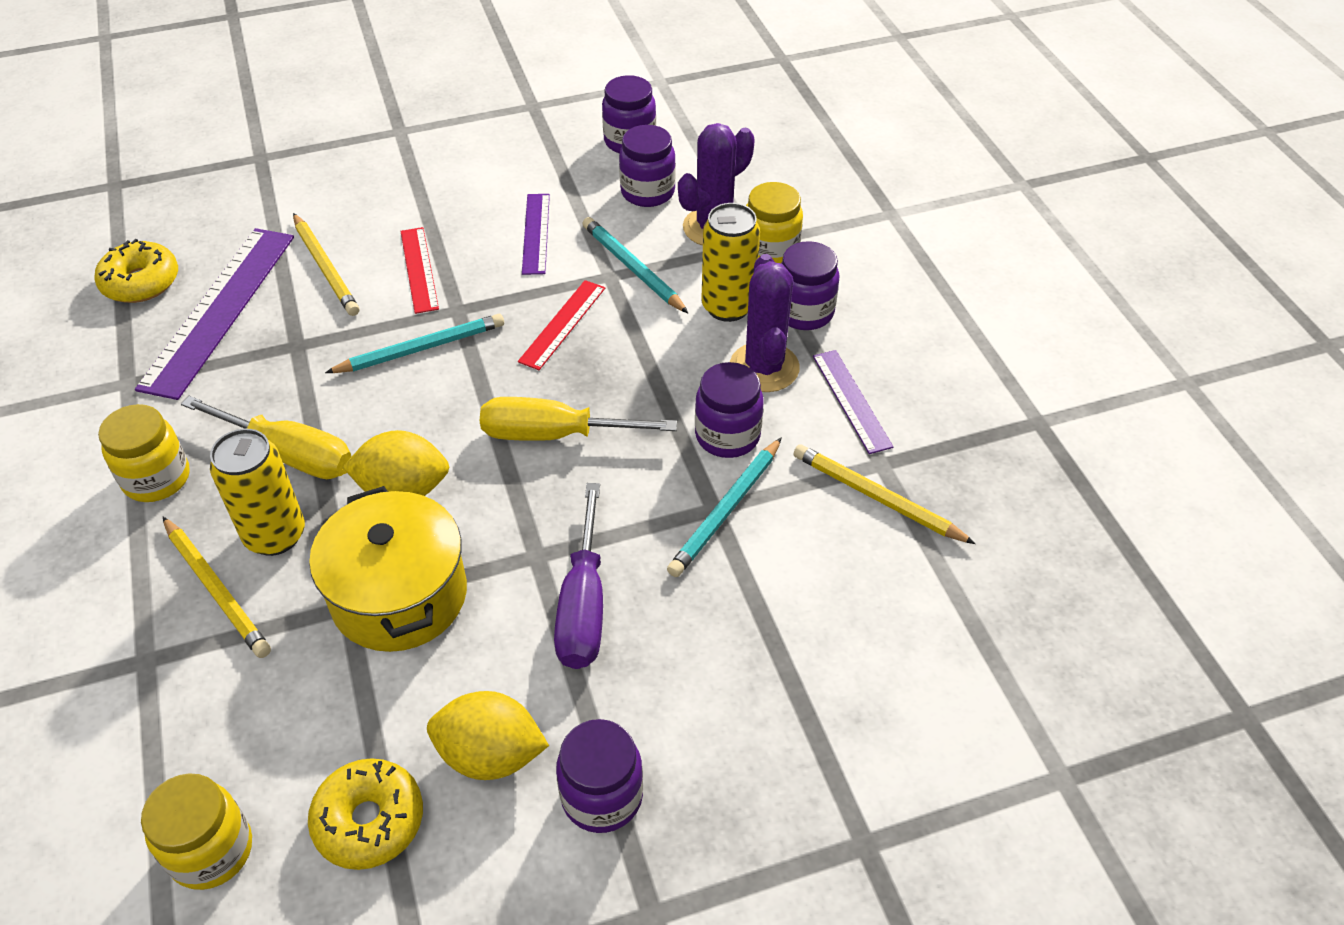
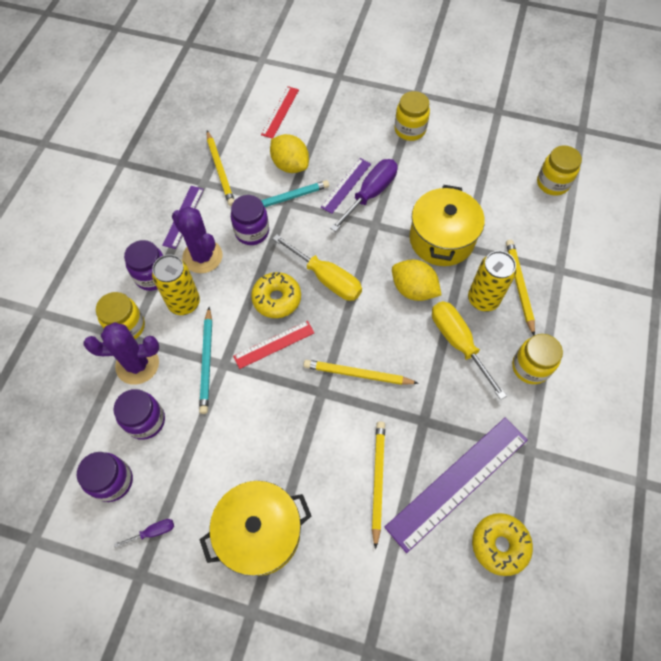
camera: 145 degrees left, 15 degrees up
(369, 821) = (493, 164): yellow donut -> yellow donut (277, 299)
(419, 269) = (323, 440): red ruler -> red ruler (280, 112)
(421, 348) = (357, 374): turquoise pencil -> yellow pencil
(435, 176) = (260, 532): none -> yellow pot
(490, 755) = (439, 161): yellow lemon -> yellow lemon (290, 165)
(536, 233) = (237, 427): purple ruler -> purple ruler (346, 185)
(549, 131) = (153, 532): none -> purple screwdriver
(602, 796) = (410, 130): purple jar -> yellow jar
(764, 367) = (202, 256): purple cactus -> purple cactus turned 75 degrees counterclockwise

